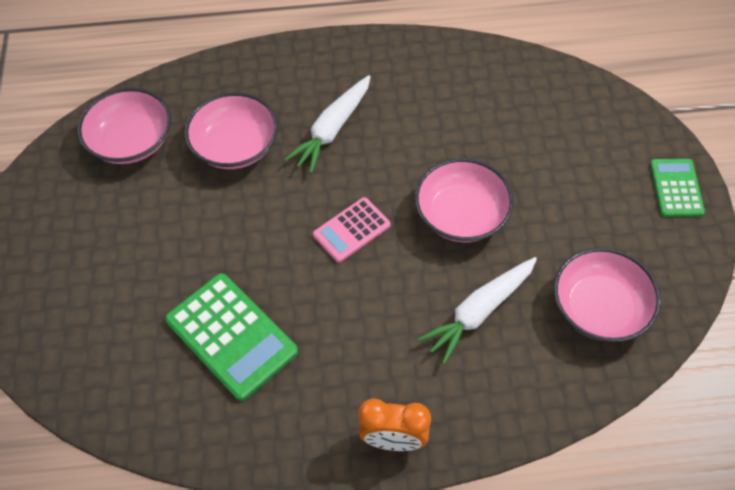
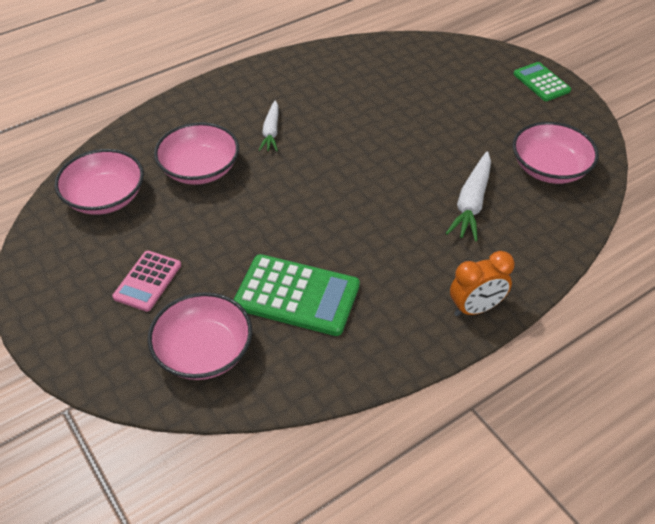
camera: 30 degrees left, 10 degrees down
(332, 130) = (271, 132): white carrot -> white carrot, size x0.66
(351, 230) = (337, 189): pink calculator -> pink calculator (147, 281)
(461, 215) = (411, 149): pink bowl -> pink bowl (204, 351)

